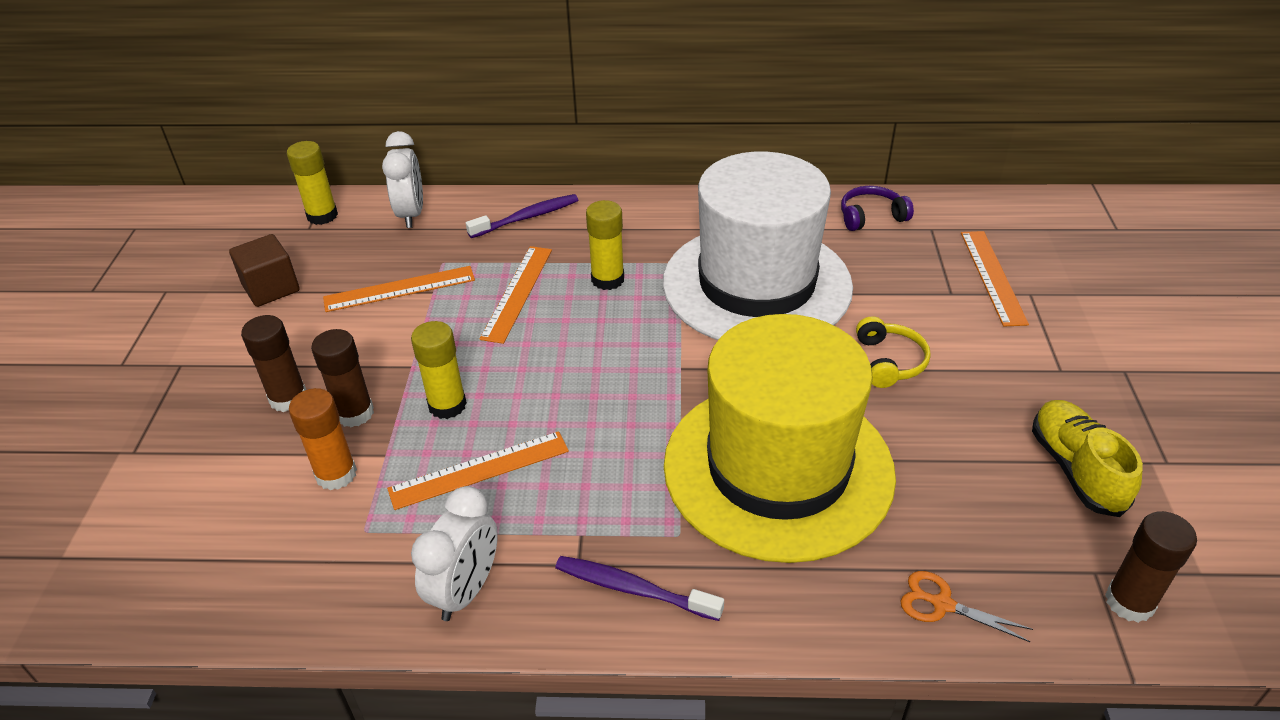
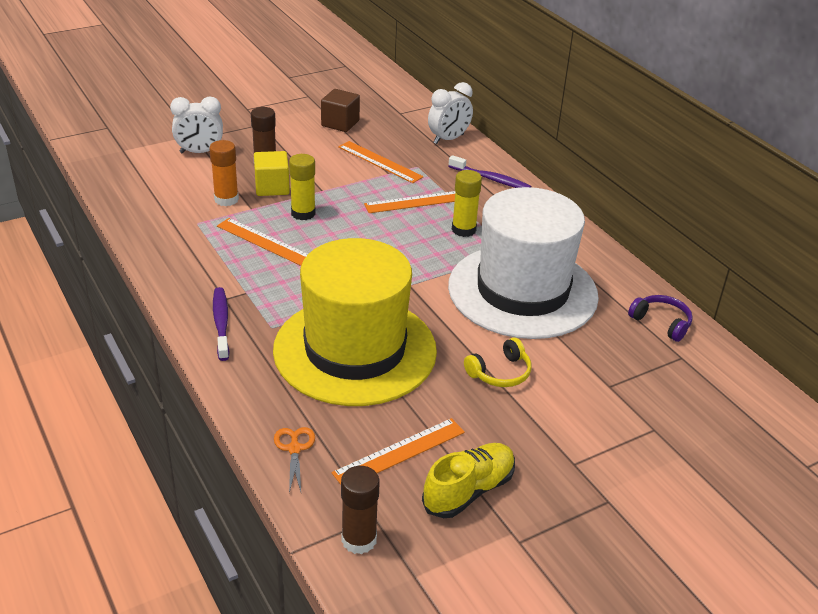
camera: 55 degrees right, 5 degrees down
(322, 216) = (415, 112): yellow glue stick -> none
(354, 413) = (272, 187): brown glue stick -> yellow cube
(466, 590) = (182, 268): white clock -> white clock (200, 152)
(992, 277) = (654, 403): orange ruler -> orange ruler (399, 452)

